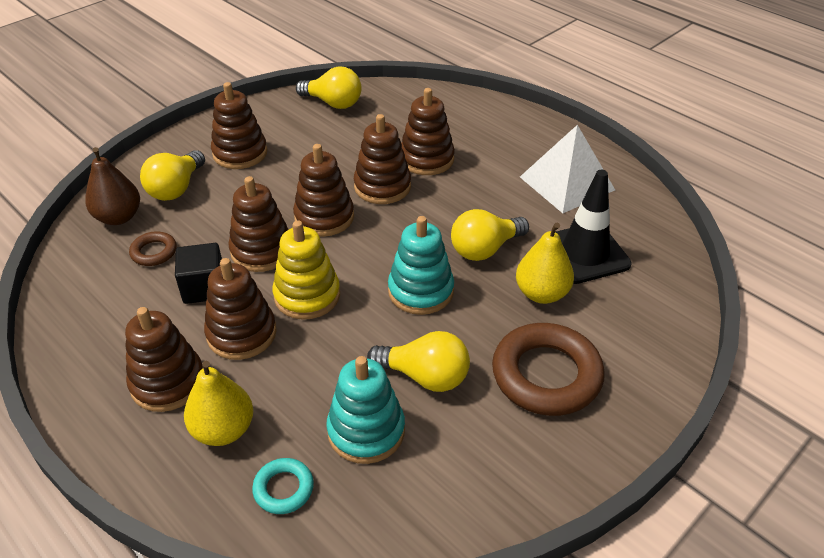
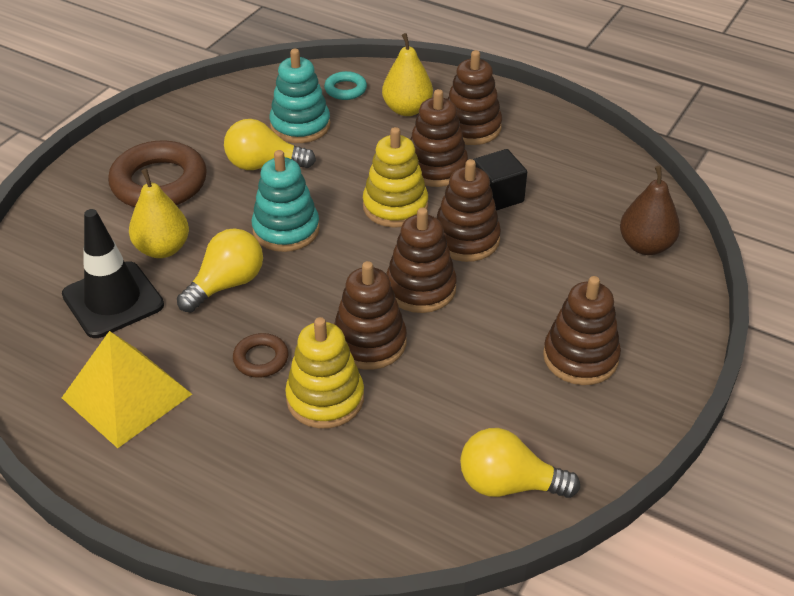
camera: 165 degrees right, 0 degrees up
(154, 252) = (574, 218): brown ring -> brown ring (261, 359)
(176, 188) = (616, 291): yellow light bulb -> none
(426, 159) = (325, 398): brown stacking toy -> yellow stacking toy
(567, 183) = (126, 396): white pyramid -> yellow pyramid

